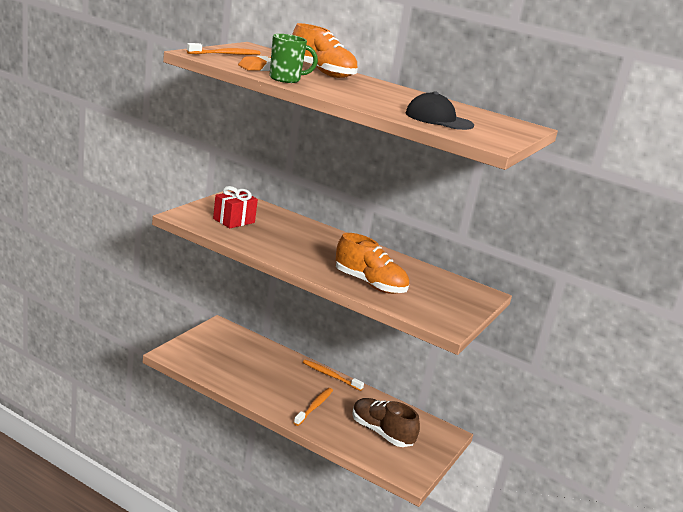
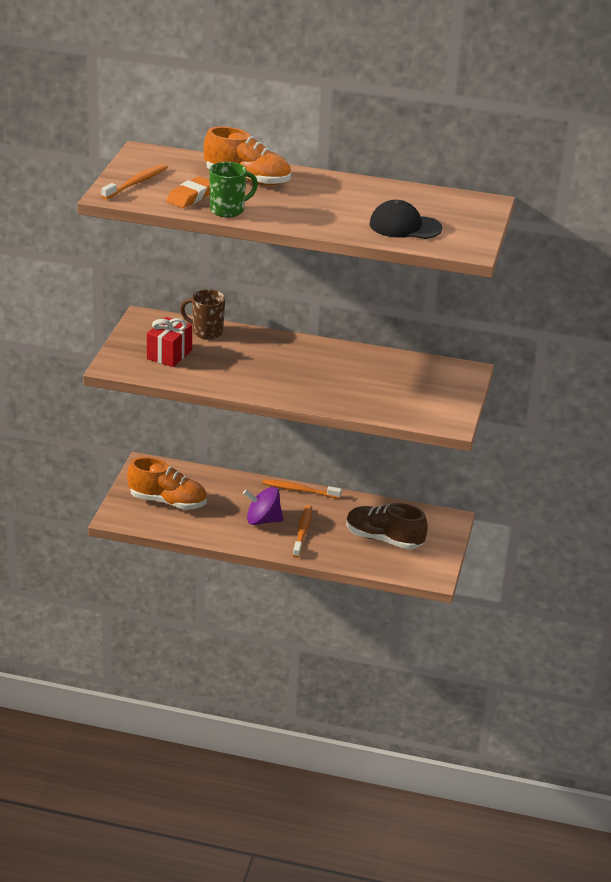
camera: 15 degrees left, 10 degrees up
(276, 216) = (206, 332): none -> brown mug
(286, 389) = (263, 520): none -> purple spinning top
(370, 284) = (354, 395): orange shoe -> orange shoe (168, 501)

